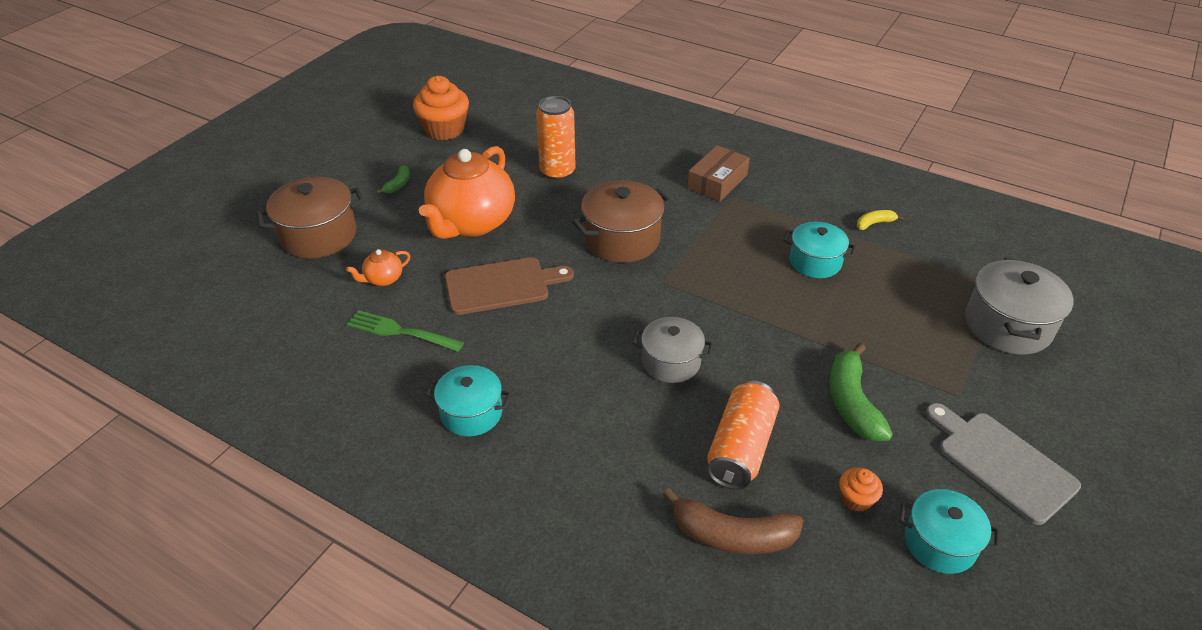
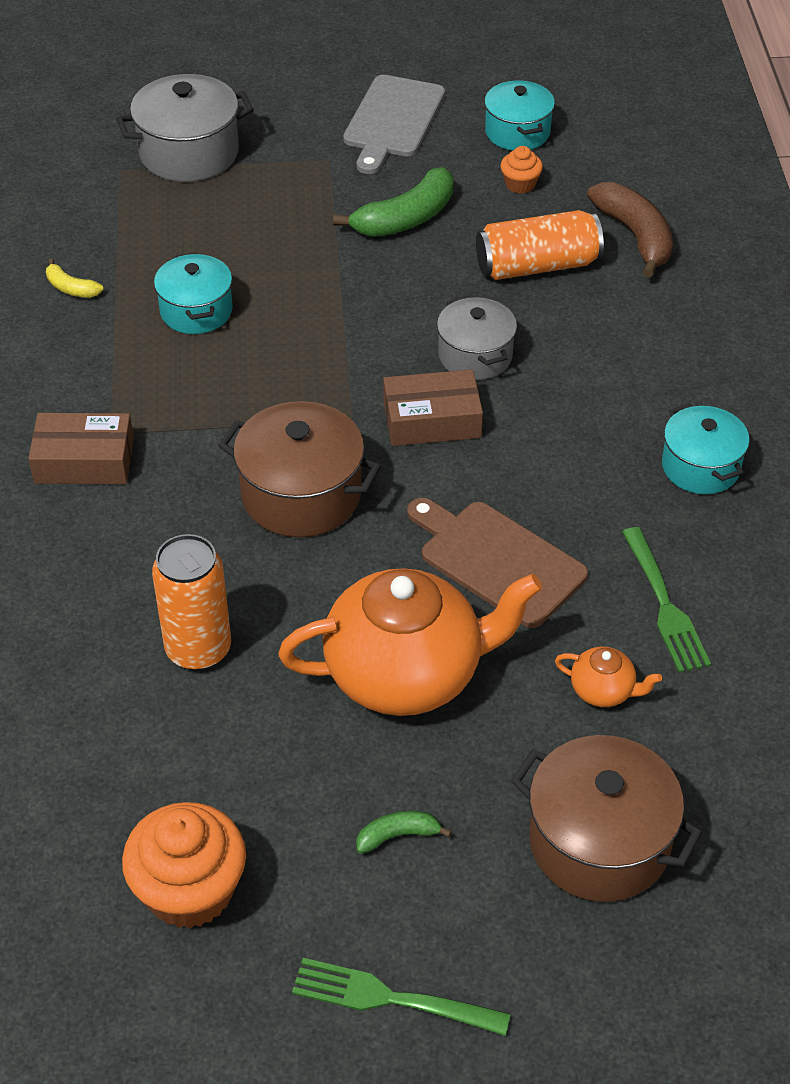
camera: 125 degrees left, 5 degrees up
(338, 155) = (393, 998): none -> green fork
(631, 313) = (432, 420): none -> brown box

